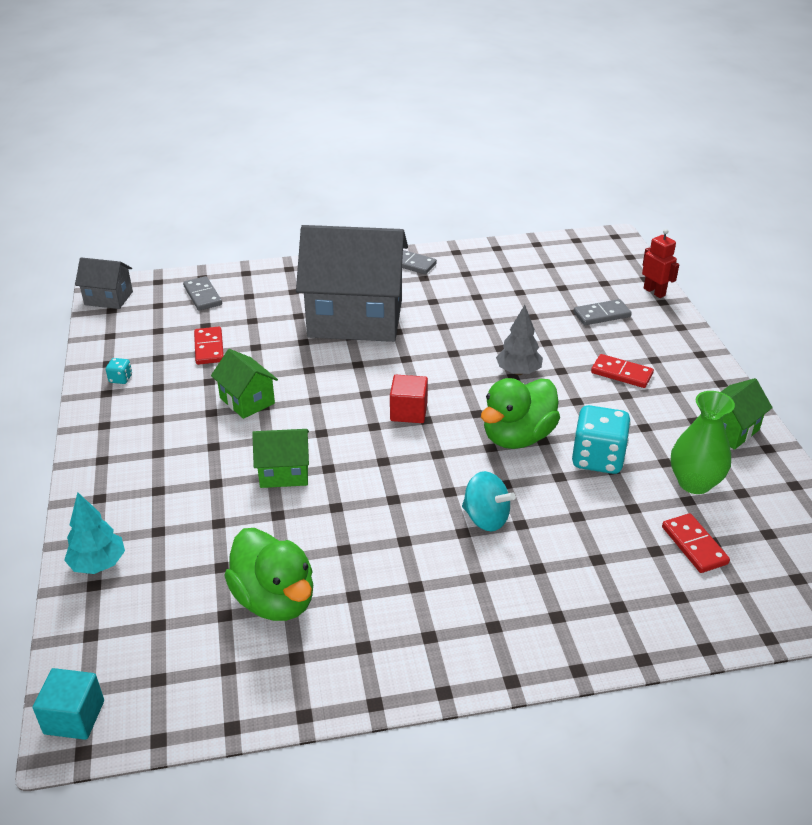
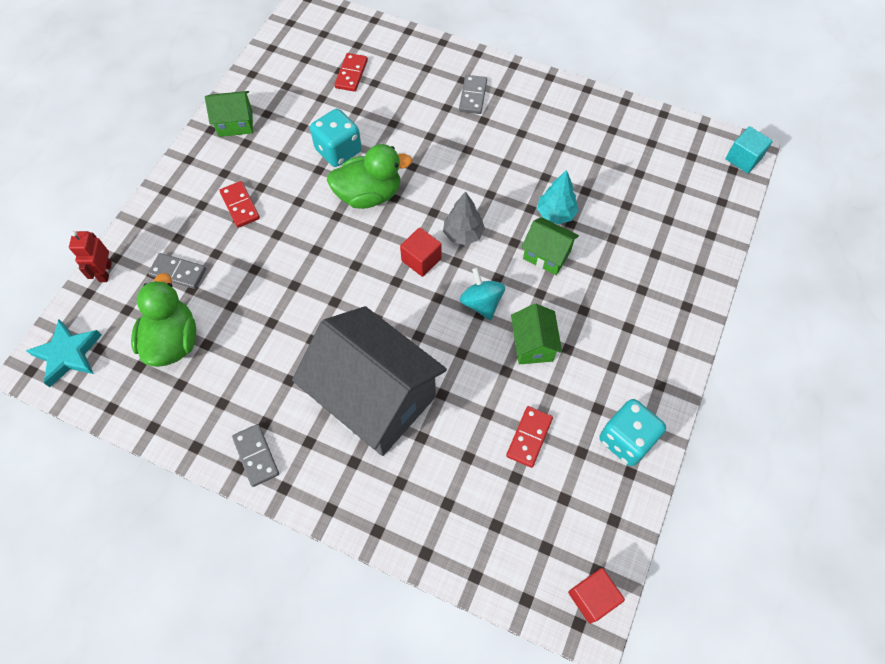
camera: 145 degrees left, 25 degrees up
(98, 564) = (703, 248): turquoise tree -> turquoise tree (556, 214)
(108, 298) = (592, 597): grey house -> red cube
(120, 379) = (626, 440): turquoise dice -> turquoise dice, size x2.29
(202, 296) = (493, 535): grey domino -> grey domino (473, 96)
(275, 600) = (606, 167): green duck -> green duck (173, 341)
(486, 518) = (446, 150): turquoise spinning top -> turquoise spinning top (481, 303)
(518, 371) = (307, 251): grey tree -> grey tree (463, 234)
(604, 250) = (68, 354): none -> turquoise star
(694, 483) = (303, 105): green vase -> none

